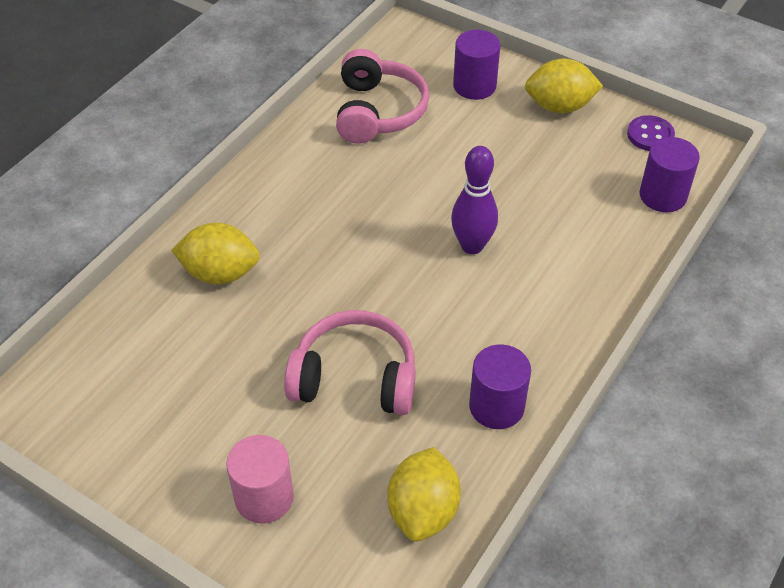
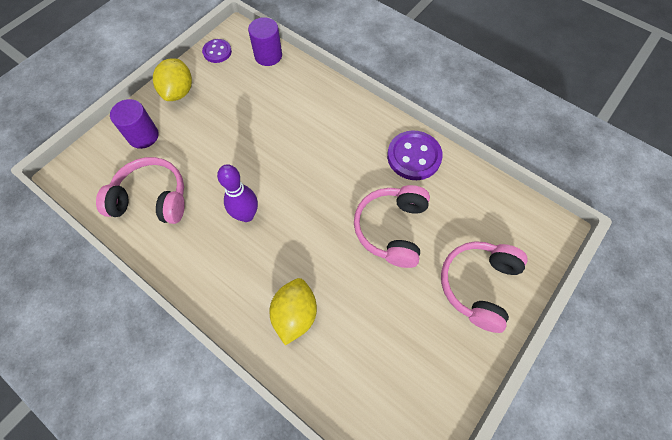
camera: 85 degrees left, 15 degrees up
(264, 497) = (478, 285): pink cylinder -> pink headphones
(423, 511) = (482, 200): yellow lemon -> none
(472, 246) = (292, 154): purple bowling pin -> purple bowling pin (246, 215)
(496, 406) = (414, 156): purple cylinder -> purple button

